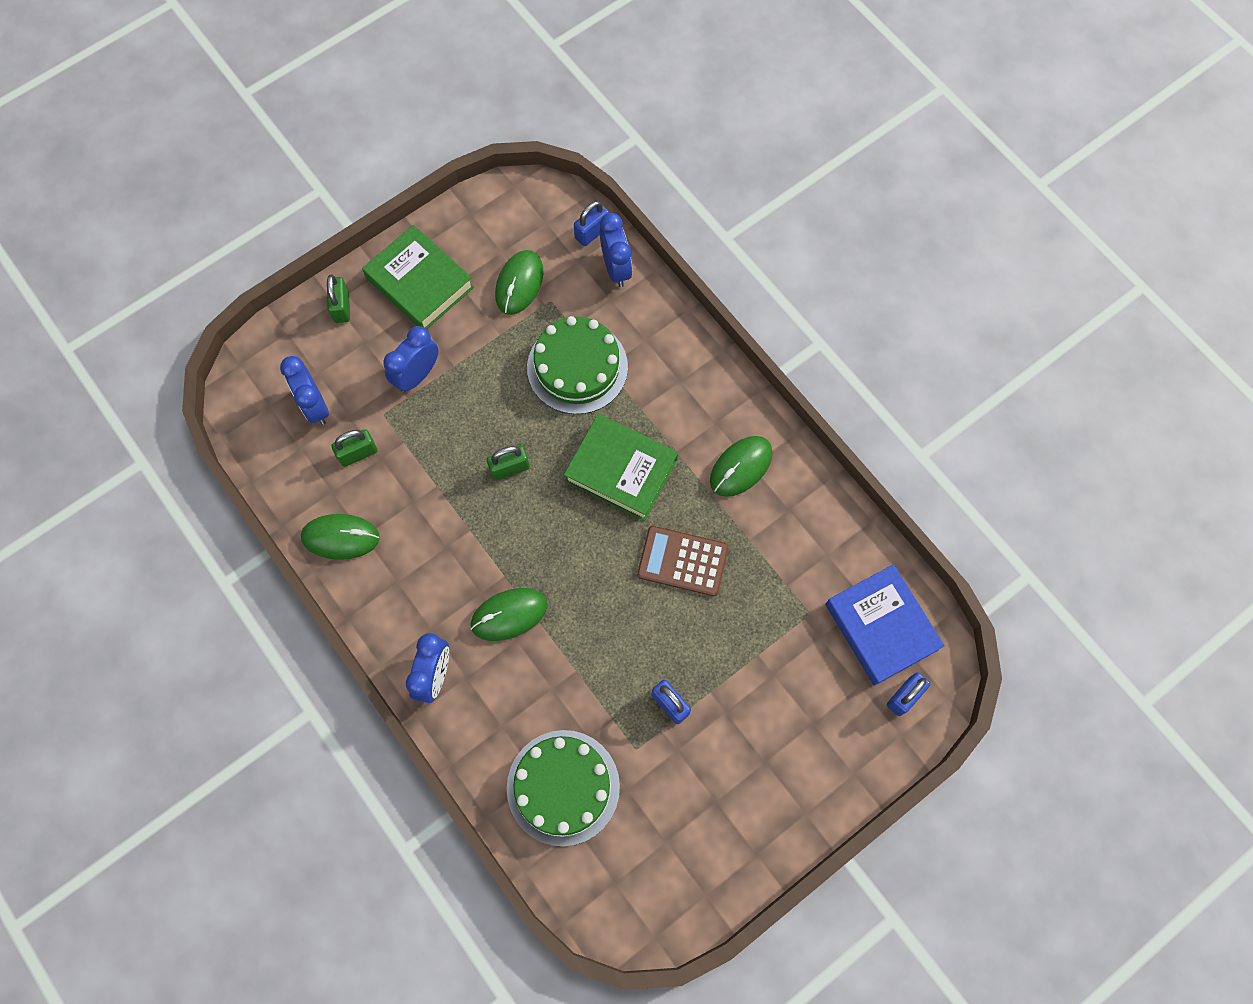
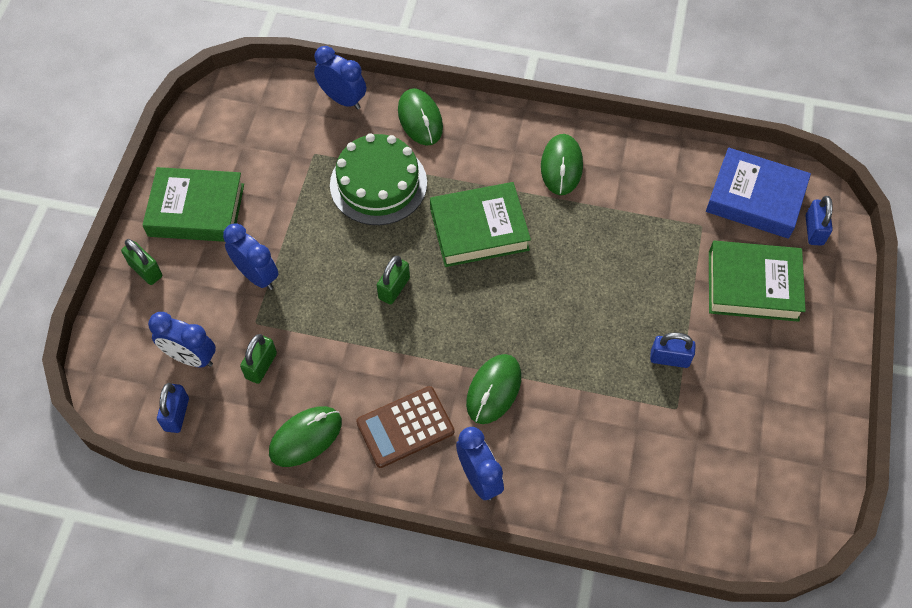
camera: 40 degrees left, 10 degrees down
(417, 375) = (257, 275): blue clock -> blue clock turned 135 degrees clockwise
(519, 284) = (278, 158): green mouse -> green mouse (420, 119)
(563, 787) = (652, 478): green cake -> none
(592, 232) = (301, 88): blue padlock -> blue padlock (177, 414)
(682, 561) = (583, 257): brown calculator -> brown calculator (405, 427)
(800, 701) = (753, 286): none -> green book

